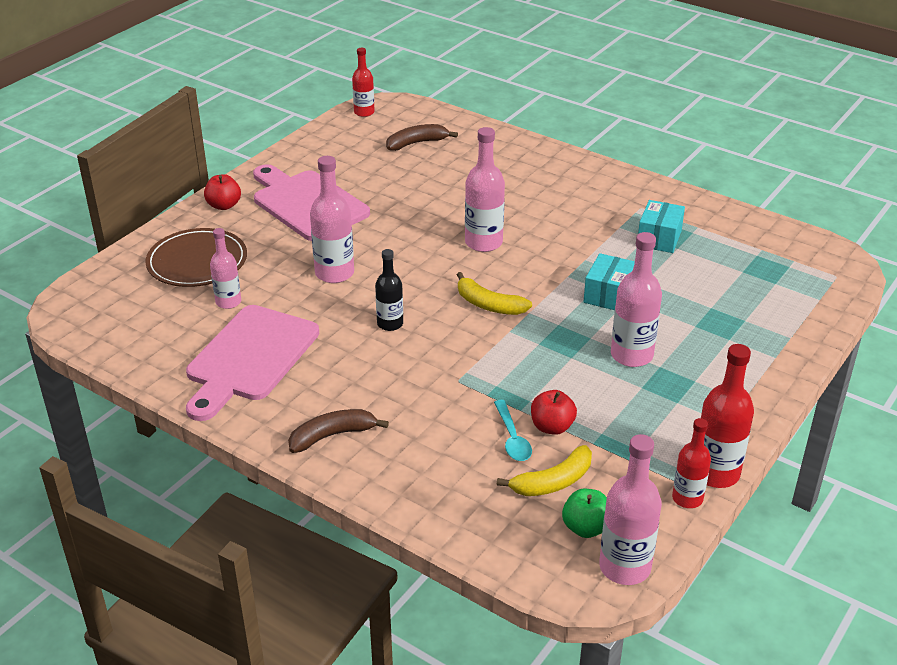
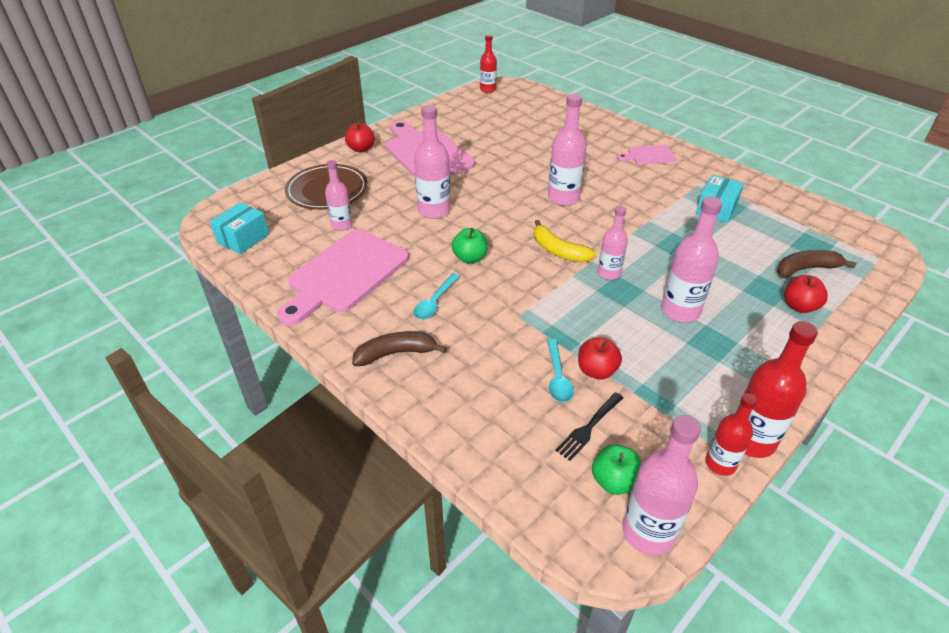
camera: 10 degrees right, 5 degrees up
(361, 377) = (434, 302): none -> turquoise spoon
(390, 324) = (470, 258): black bottle -> green apple
(417, 143) = (524, 115): brown banana -> brown banana (806, 269)
(549, 324) = (609, 273): none -> pink bottle
(553, 482) = (589, 427): yellow banana -> black fork
(575, 181) = (648, 155): none -> pink cutting board
(608, 294) = (665, 253): turquoise box -> turquoise box (243, 238)
(755, 336) = (799, 306): none -> red apple

